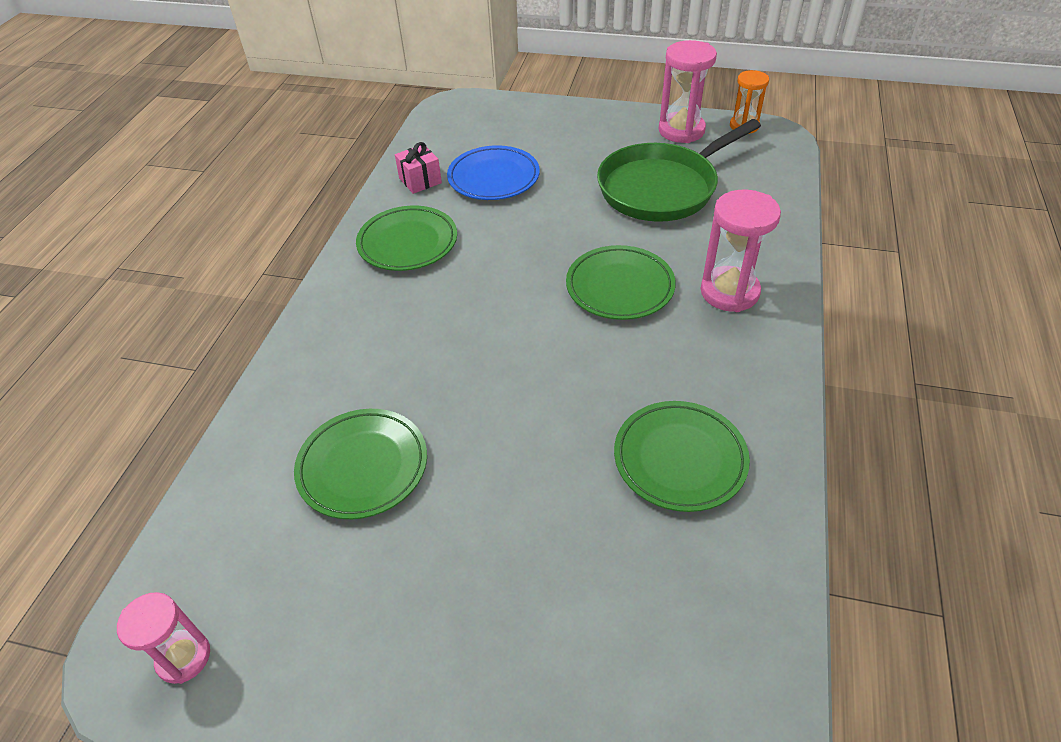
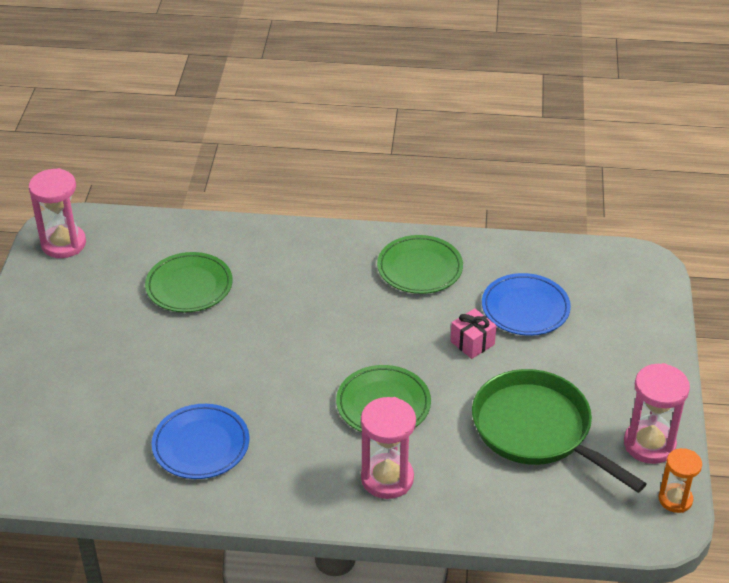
camera: 80 degrees right, 5 degrees down
(184, 657) = (63, 244): pink hourglass -> pink hourglass, size x1.58
(420, 180) = (509, 261): pink gift -> pink gift (472, 343)
(679, 459) = (201, 445): green plate -> blue plate

